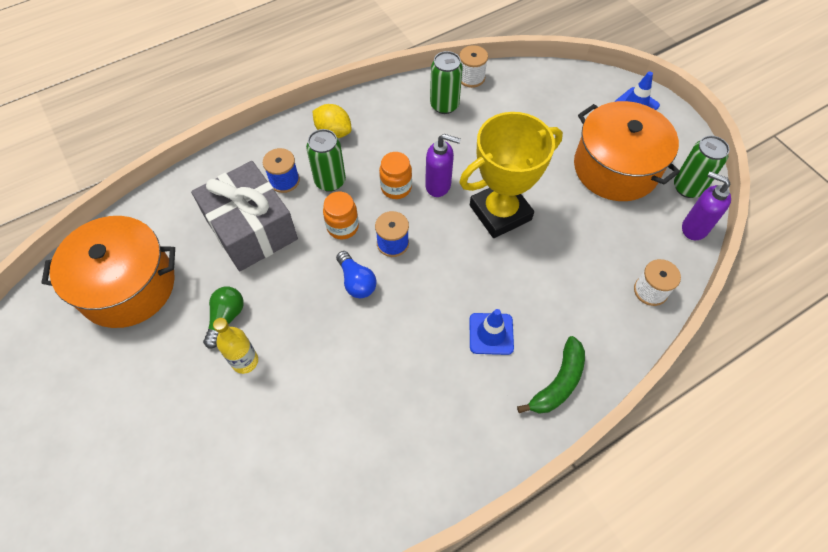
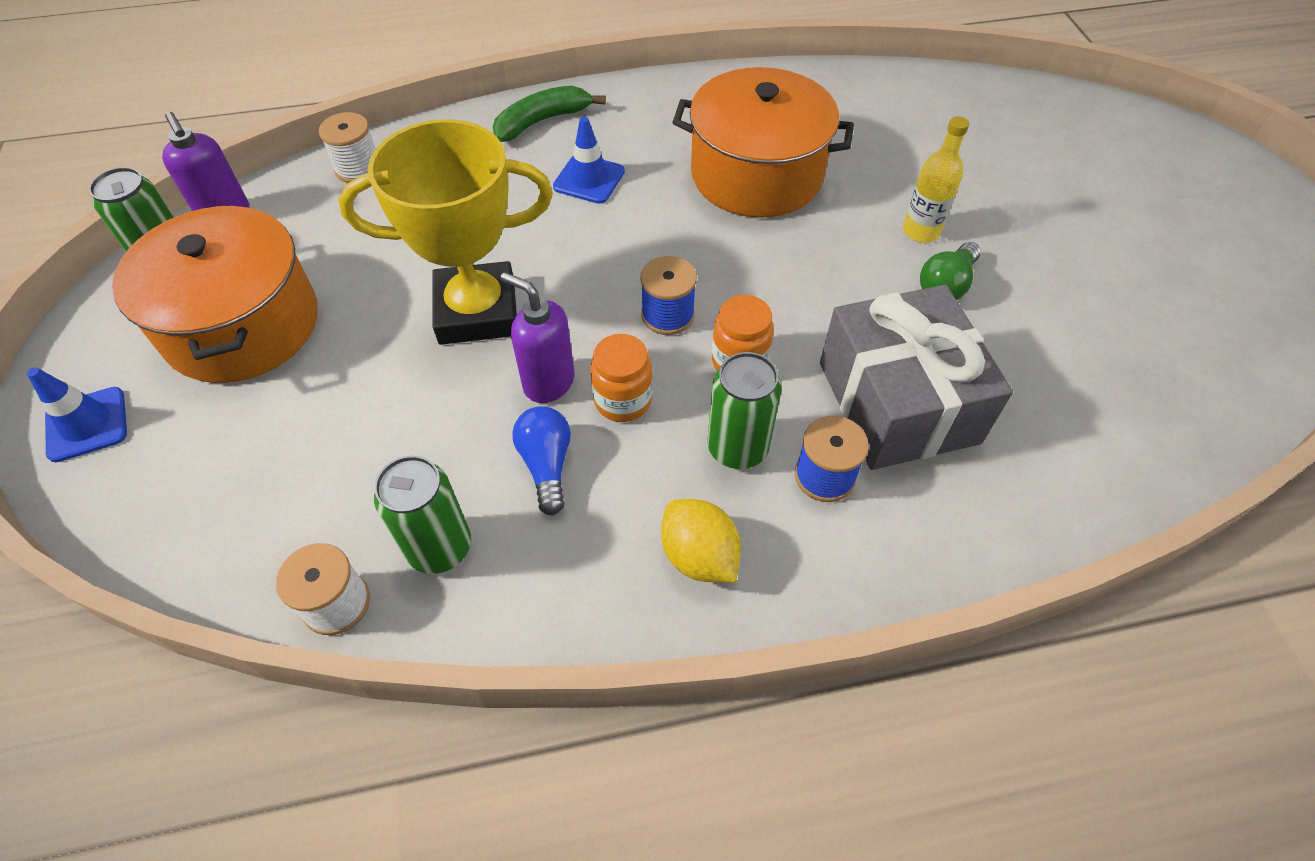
camera: 160 degrees left, 5 degrees down
(127, 286) = (1110, 370): orange pot -> orange pot (756, 174)
(356, 282) = (742, 280): blue light bulb -> blue light bulb (546, 465)

